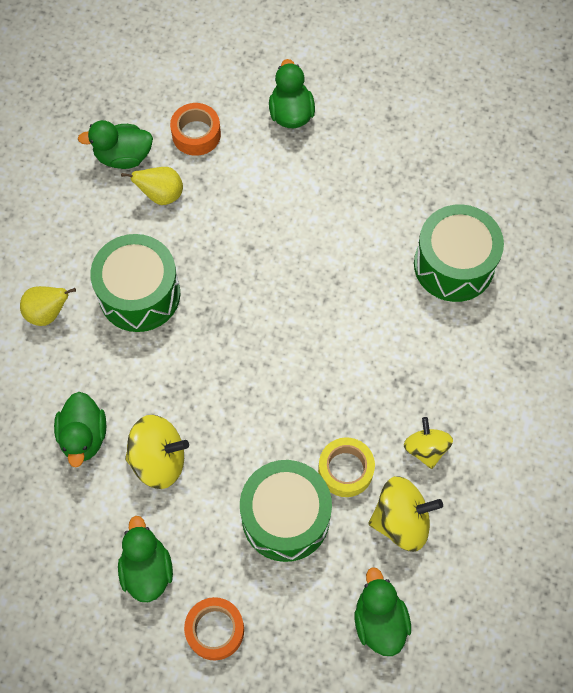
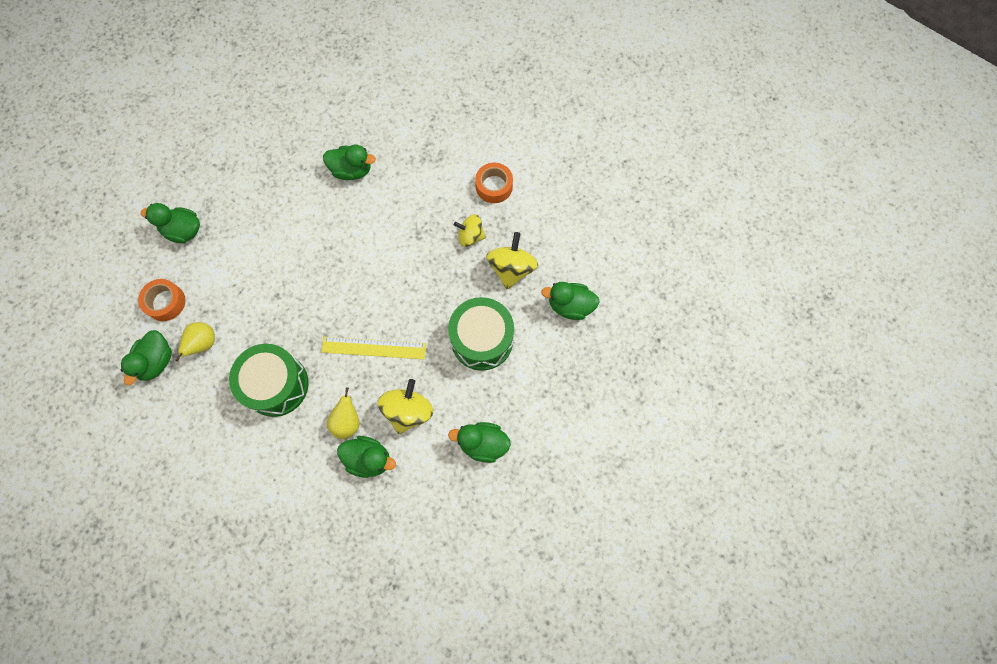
camera: 70 degrees left, 5 degrees up
(48, 313) = (260, 457): yellow pear -> yellow pear (347, 422)
(215, 630) = (540, 411): orange tape -> orange tape (494, 186)
(225, 386) = (373, 348): none -> yellow ruler
(345, 470) = (465, 290): yellow tape -> none
(454, 265) = (352, 170): green drum -> green duck

